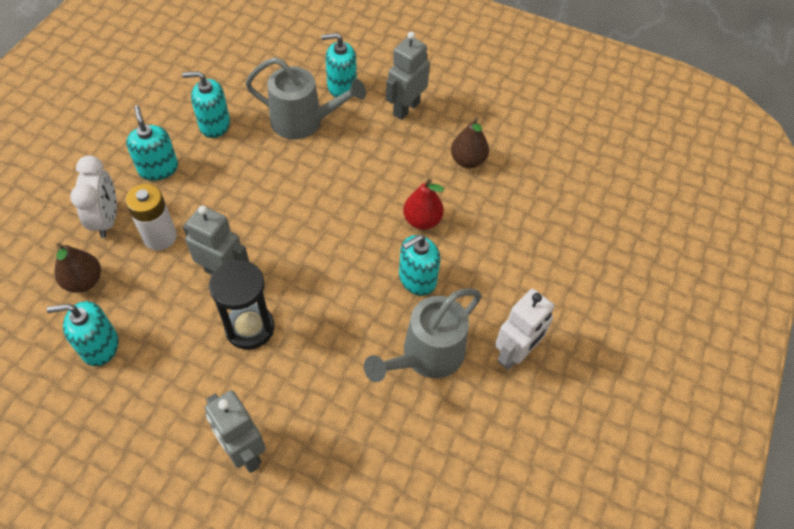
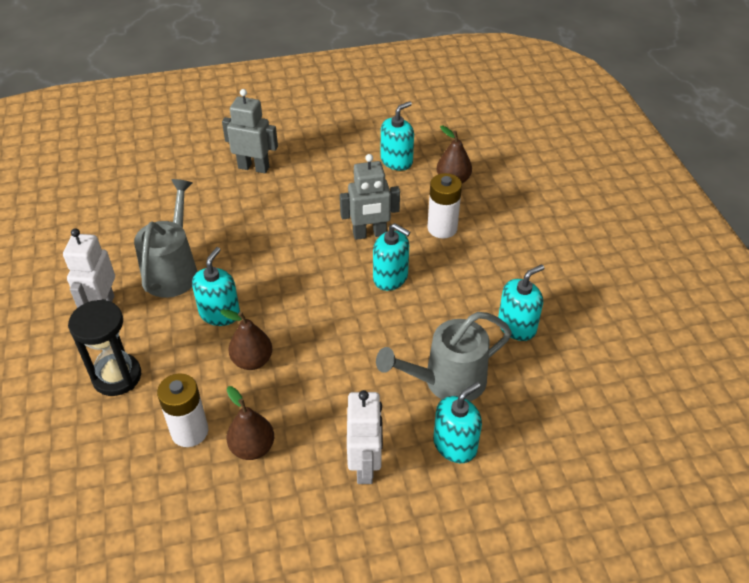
camera: 145 degrees right, 10 degrees down
(107, 219) = (492, 216): white clock -> none
(158, 168) = (508, 266): turquoise soap dispenser -> turquoise soap dispenser (390, 277)
(250, 328) = (315, 217): black hourglass -> black hourglass (117, 376)
(406, 108) = (365, 466): grey robot -> white robot
(422, 220) = (252, 361): red pear -> brown pear
(503, 197) = (189, 431): none -> white battery

